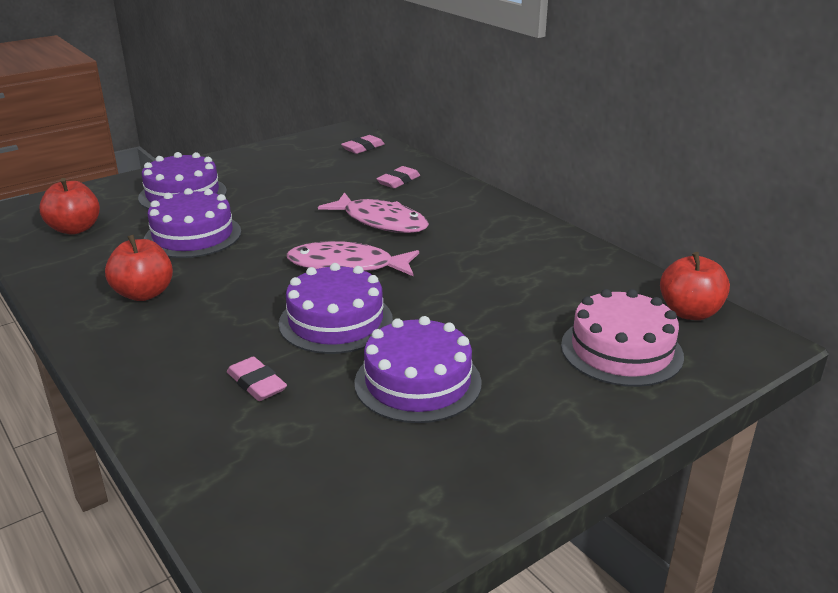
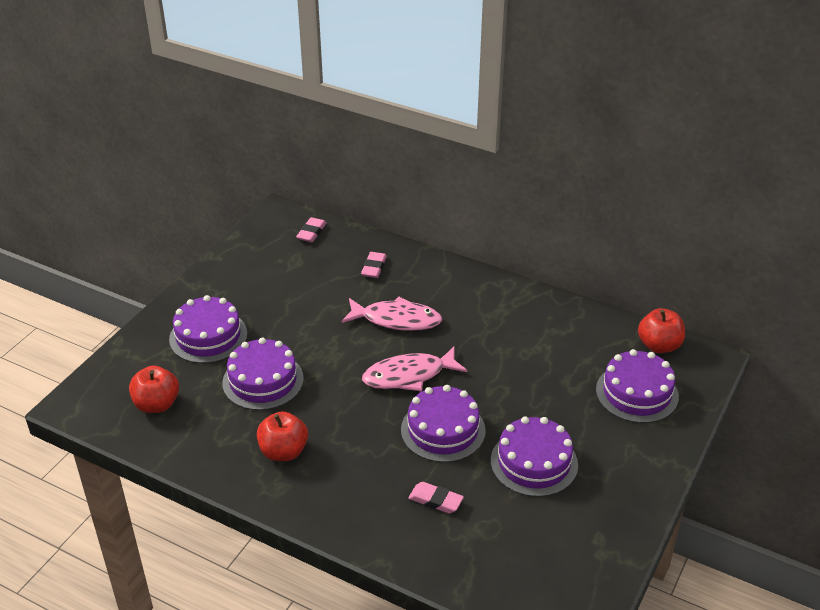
camera: 25 degrees left, 10 degrees up
(621, 350) = (637, 393): pink cake -> purple cake

